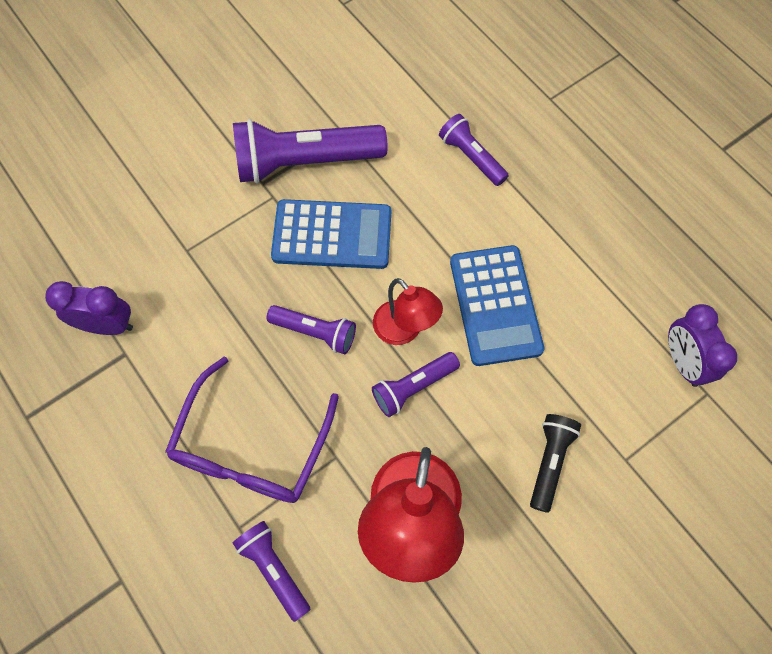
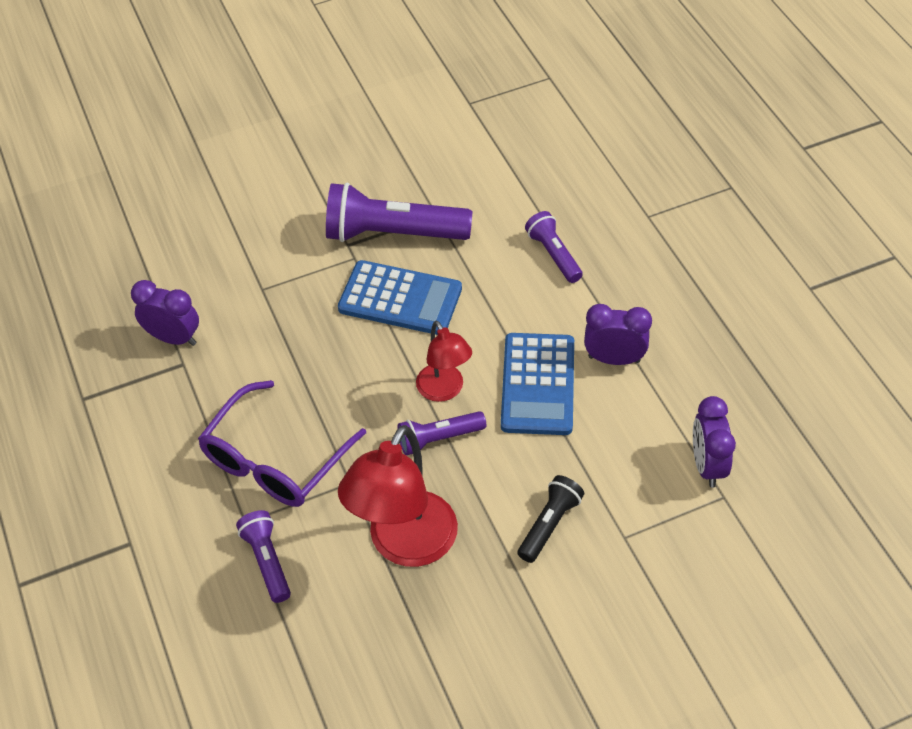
camera: 15 degrees right, 15 degrees down
(315, 332) = (360, 377): purple flashlight -> none
(561, 262) = (614, 359): none -> purple clock

